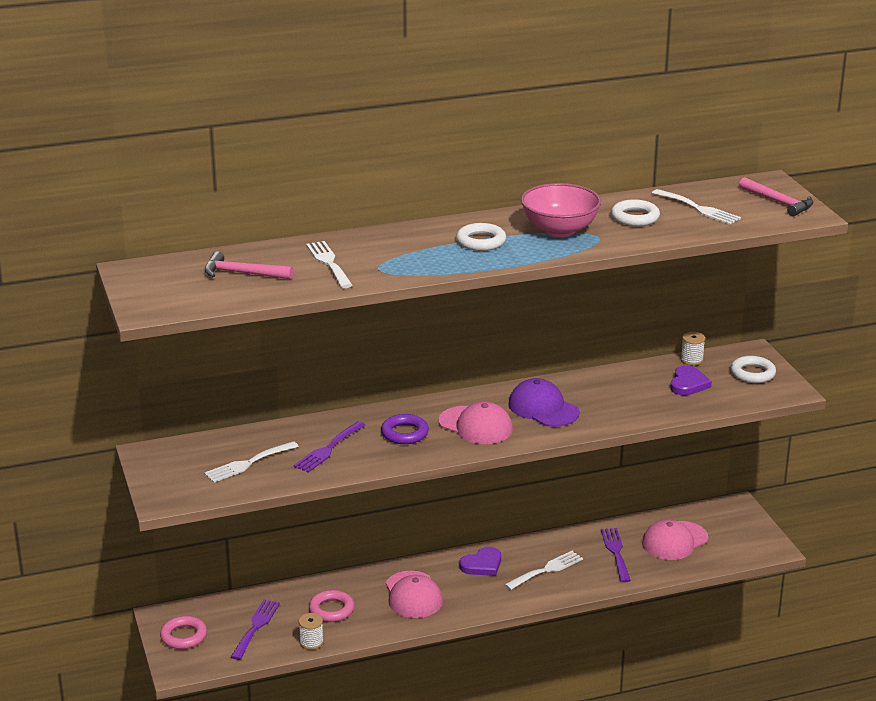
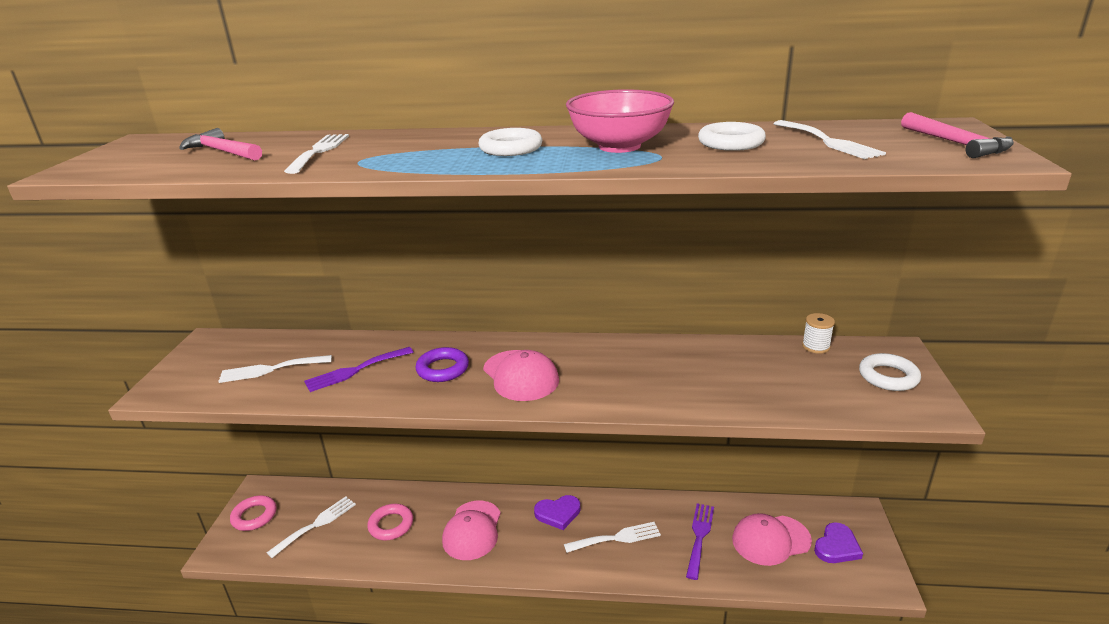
camera: 25 degrees right, 0 degrees up
(256, 627) = (316, 524): purple fork -> white fork
(311, 642) = (345, 558): white spool -> none
(543, 408) = (608, 370): purple cap -> none
(688, 384) = (797, 374): purple heart -> purple heart (837, 546)

